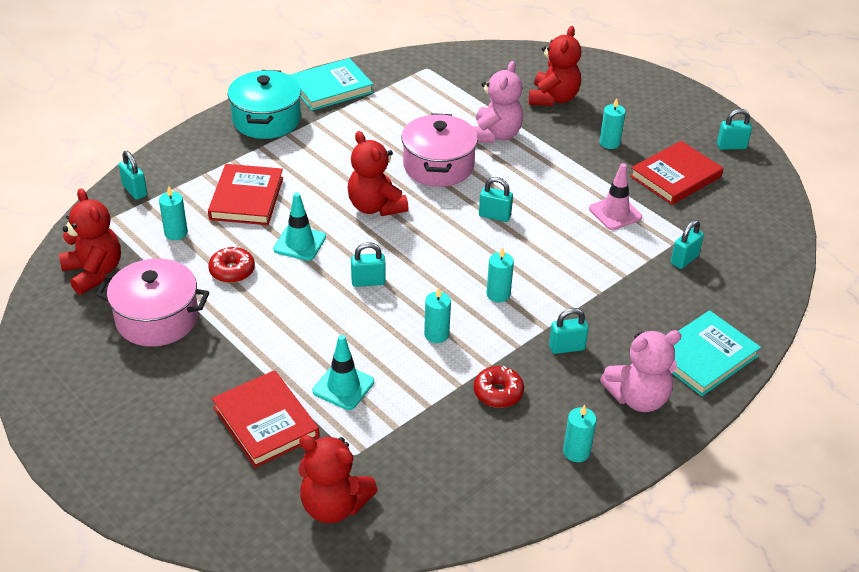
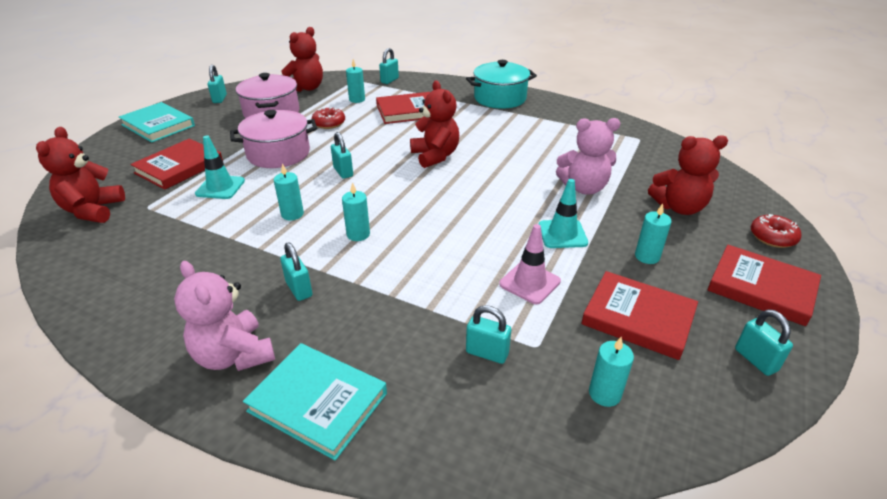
camera: 70 degrees right, 5 degrees down
(299, 243) = (372, 138): turquoise traffic cone -> turquoise traffic cone (562, 234)
(331, 88) = (563, 110): turquoise book -> turquoise book (158, 125)
(375, 207) = (435, 156): red teddy bear -> red teddy bear turned 120 degrees clockwise
(438, 166) = (511, 171): pink pot -> pink pot (278, 154)
(494, 216) = (466, 211): turquoise padlock -> turquoise padlock (219, 99)
(498, 393) = (226, 260): red donut -> red donut (772, 237)
(576, 452) = (150, 324): turquoise candle -> turquoise candle (604, 394)
(667, 109) = (761, 288): none -> red book

